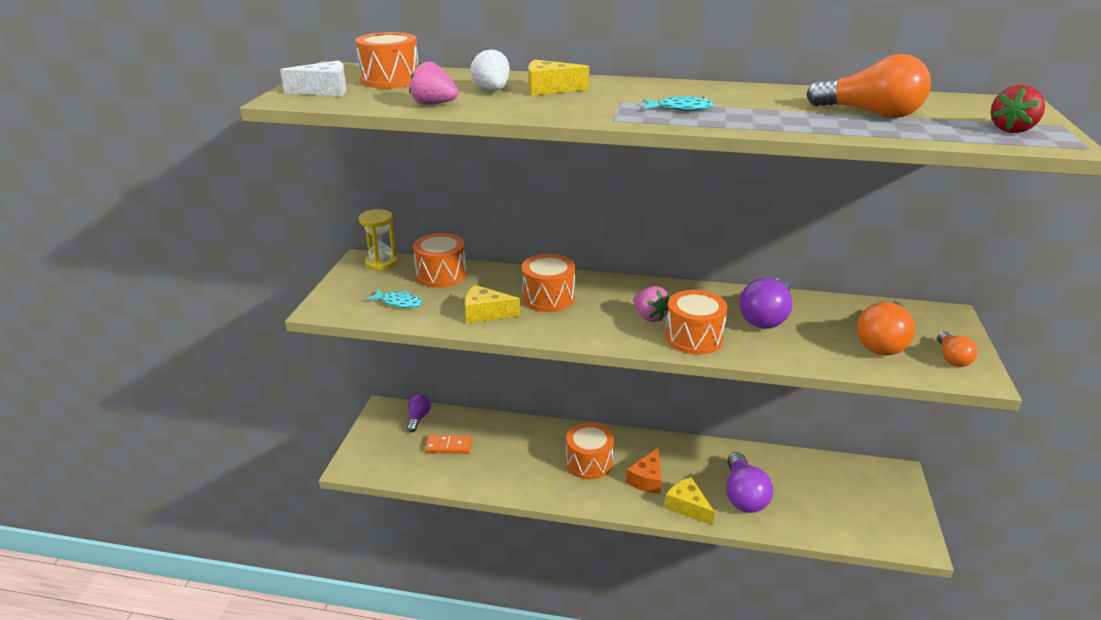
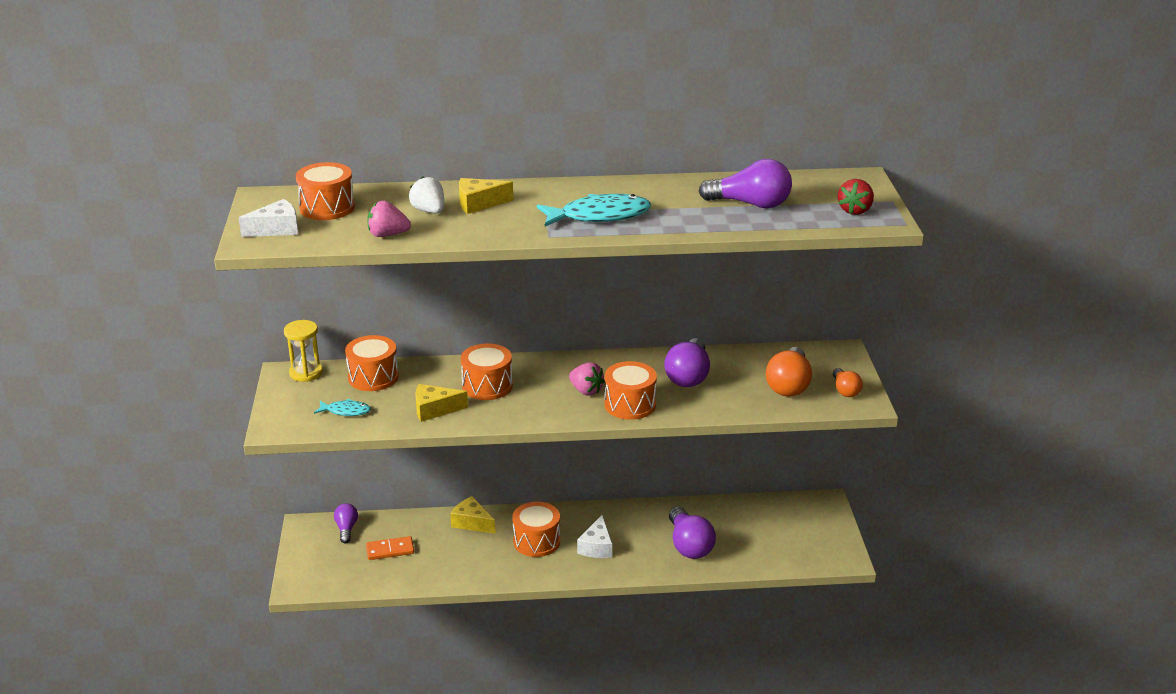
camera: 15 degrees left, 0 degrees up
(647, 479) = (597, 547): orange cheese -> white cheese
(681, 109) = (599, 216): turquoise fish -> turquoise fish, size x1.91
(687, 507) = (639, 564): yellow cheese -> yellow cheese (472, 523)
(870, 113) = (750, 204): orange light bulb -> purple light bulb

